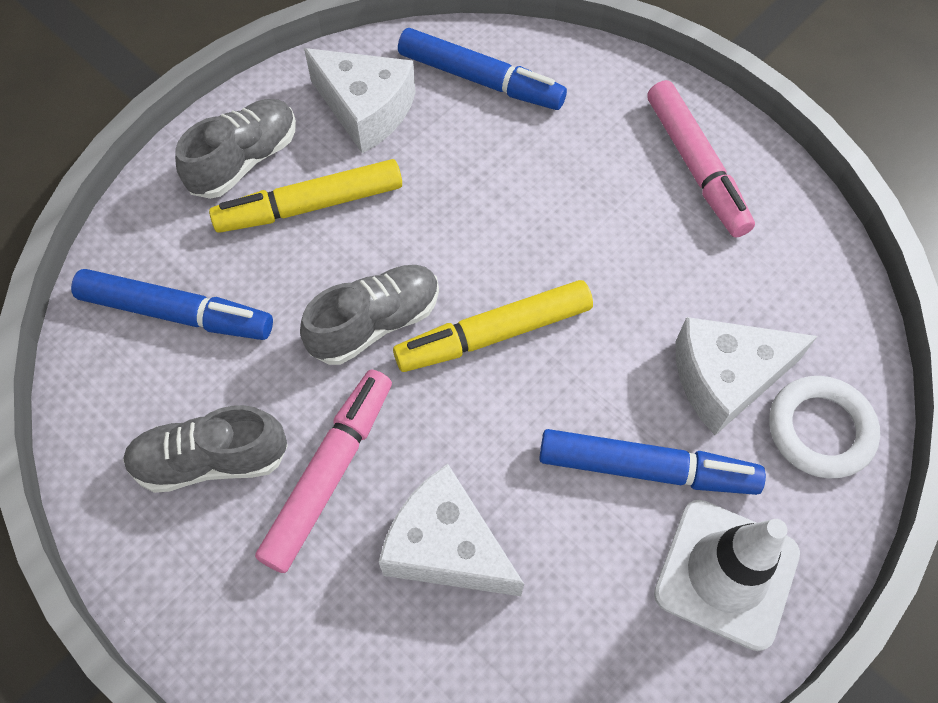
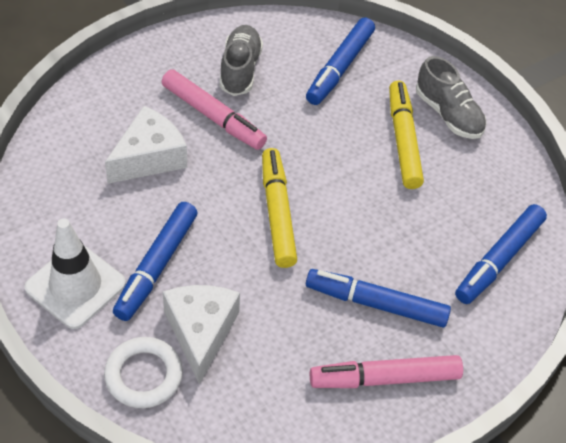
camera: 100 degrees right, 10 degrees down
(366, 110) = (481, 185): white cheese -> none
(375, 323) = (304, 155): grey shoe -> none
(596, 192) = (376, 304): none -> blue marker

